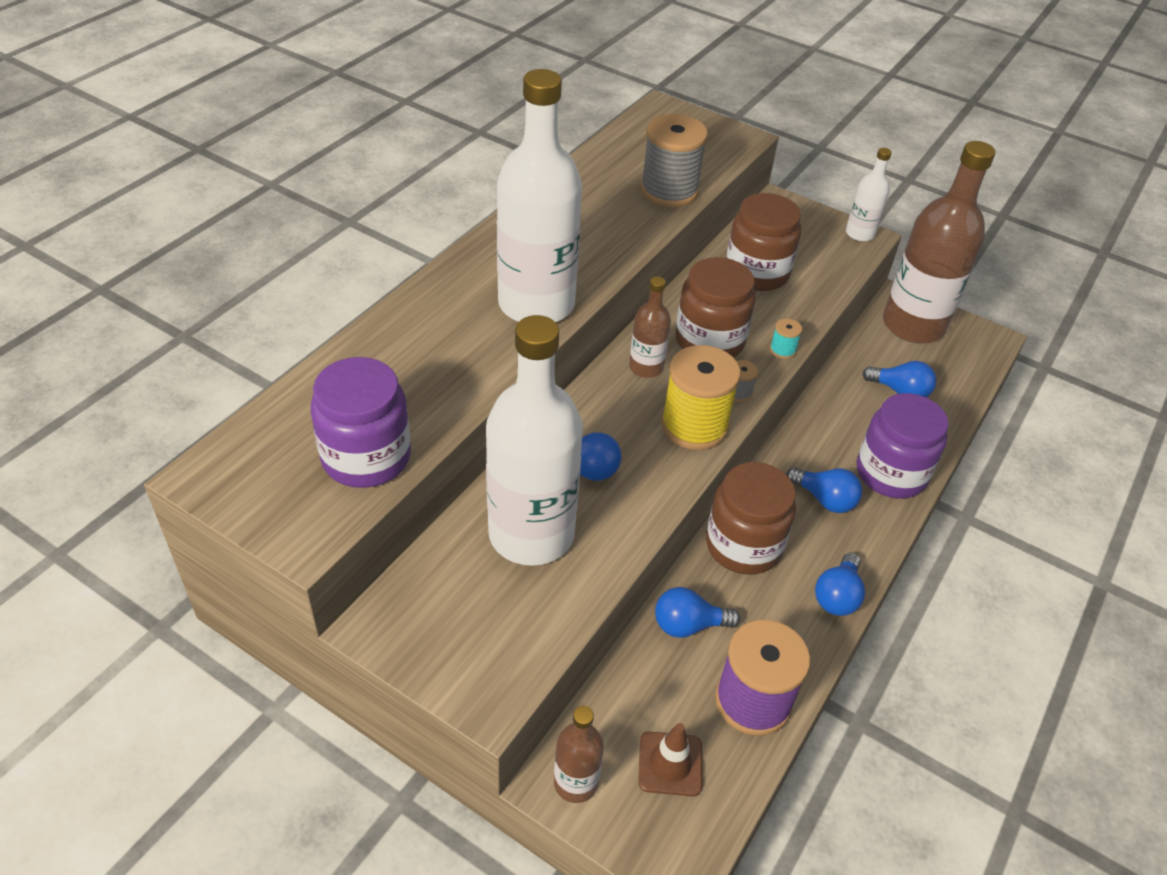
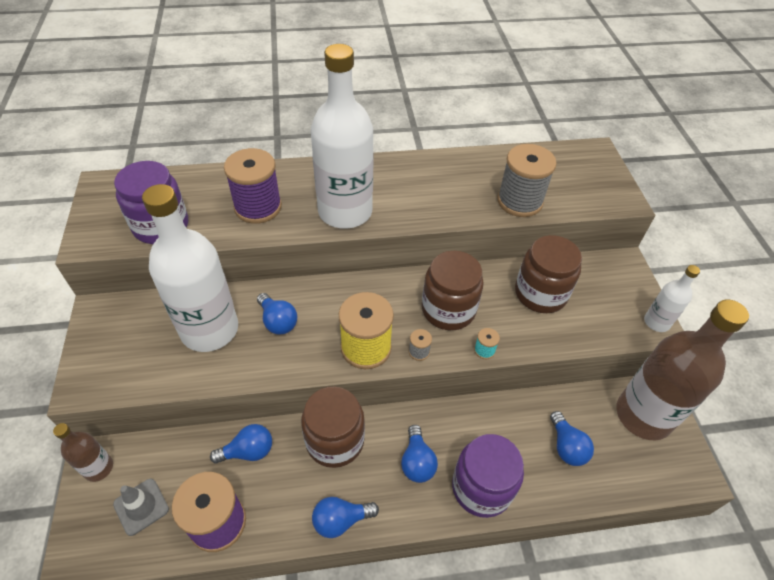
camera: 50 degrees right, 5 degrees up
(442, 362) = (258, 207): none -> purple spool
(646, 367) = (390, 295): brown bottle -> none
(670, 764) = (141, 506): brown traffic cone -> grey traffic cone
(688, 625) = (248, 451): blue light bulb -> blue light bulb turned 120 degrees clockwise

